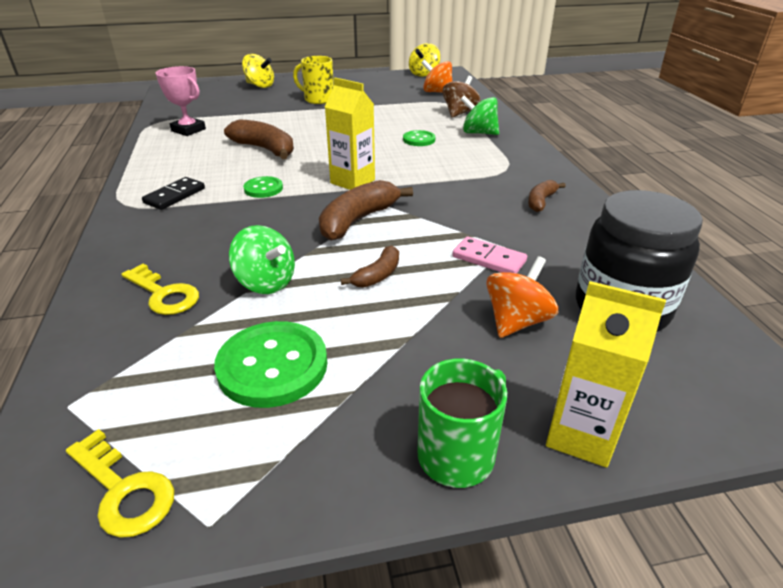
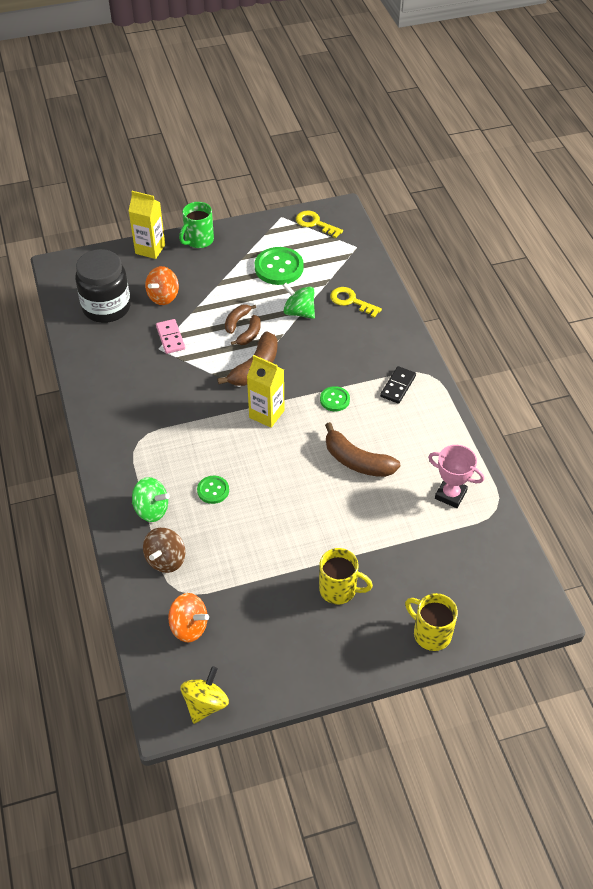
camera: 175 degrees right, 15 degrees up
(260, 86) = (431, 633): yellow spinning top -> yellow mug
(489, 259) = (170, 338): pink domino -> pink domino turned 45 degrees clockwise
(541, 201) = (121, 397): brown banana -> brown banana (249, 335)

